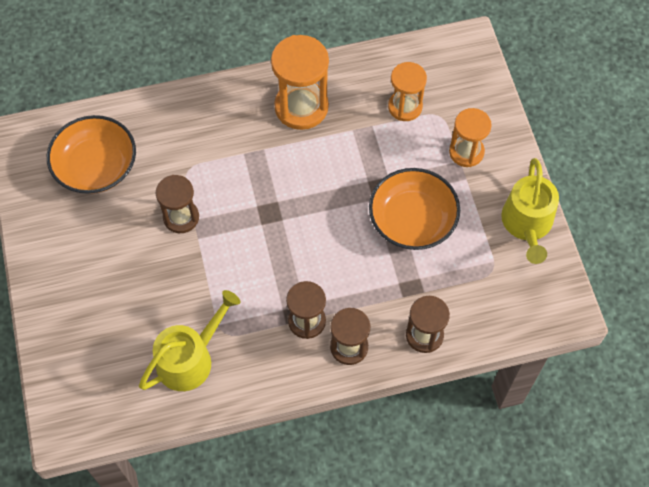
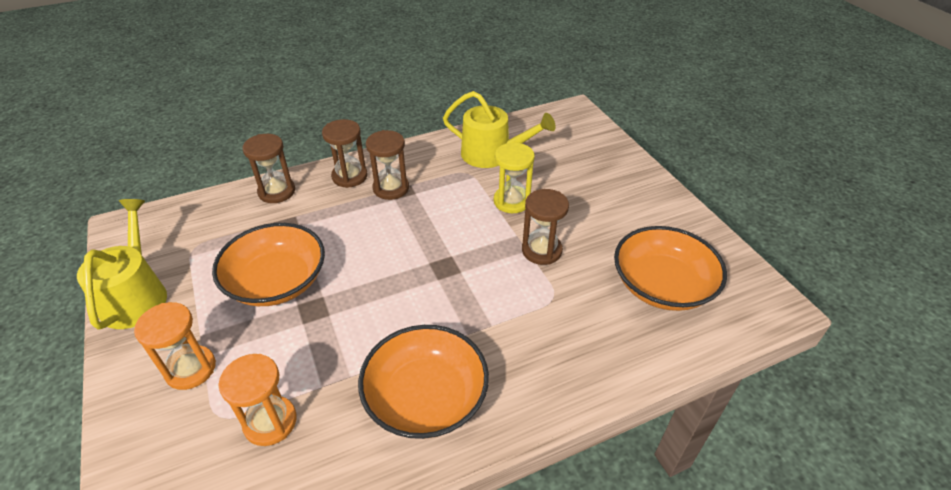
camera: 170 degrees right, 20 degrees down
(189, 282) = (512, 201): none -> yellow hourglass
(189, 359) = (491, 154): yellow watering can -> yellow watering can turned 105 degrees counterclockwise
(301, 107) = (426, 397): orange hourglass -> orange bowl

